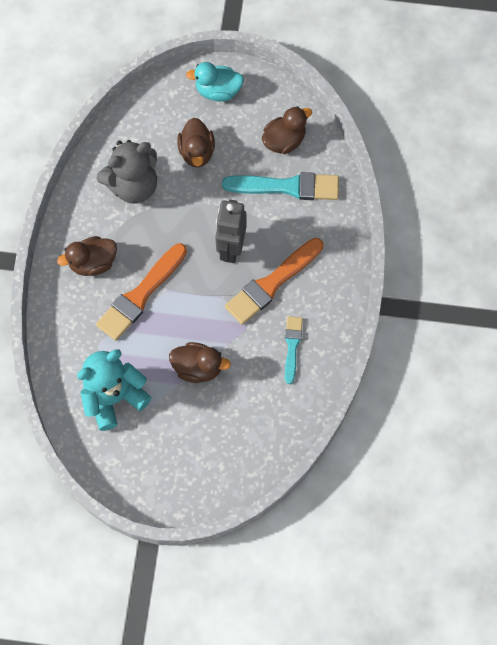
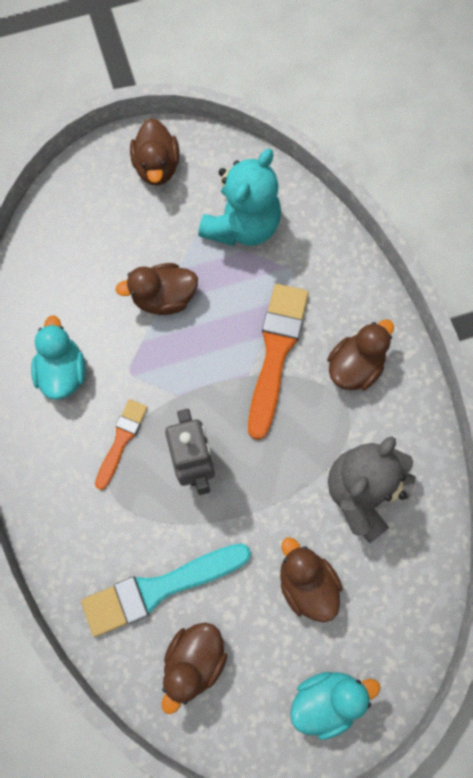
camera: 155 degrees right, 5 degrees up
(154, 475) = (157, 166): none -> brown duck
(272, 283) = (121, 440): orange brush -> orange brush, size x0.57
(292, 346) = (63, 371): turquoise brush -> turquoise duck

